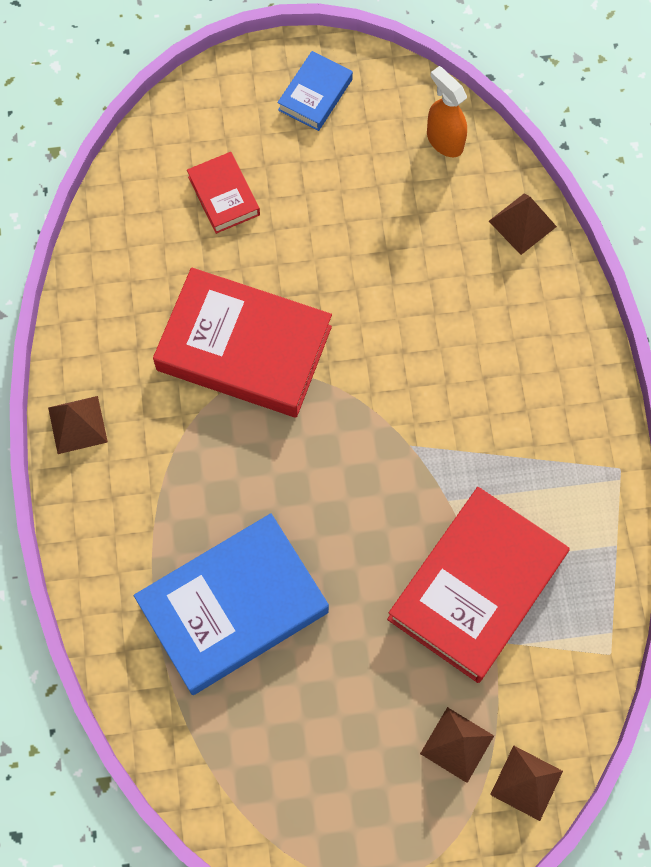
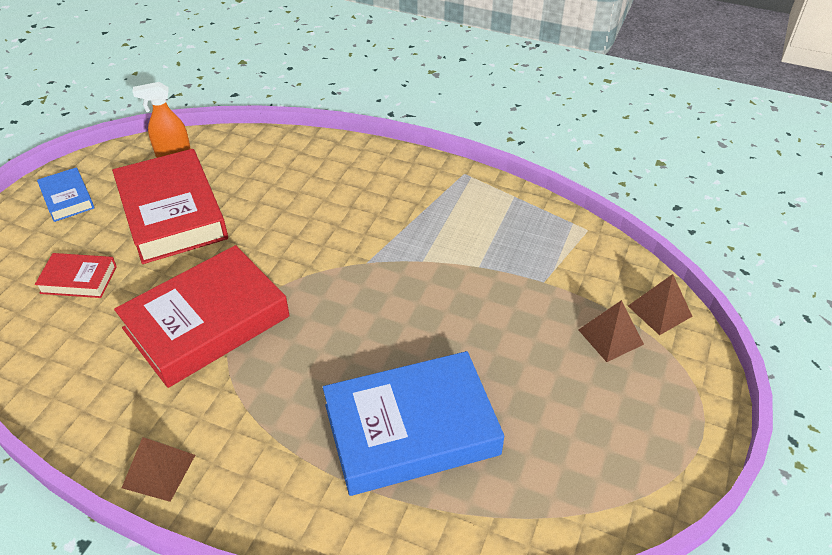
camera: 60 degrees left, 25 degrees down
(233, 607) = (411, 430): blue book -> blue book turned 75 degrees clockwise
(476, 588) = (497, 274): red book -> red book (172, 213)
(522, 223) = (265, 146): brown pyramid -> none

